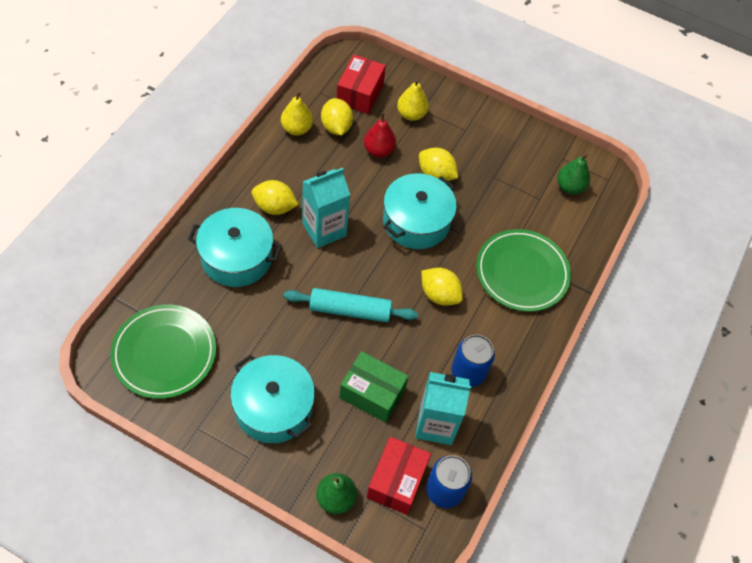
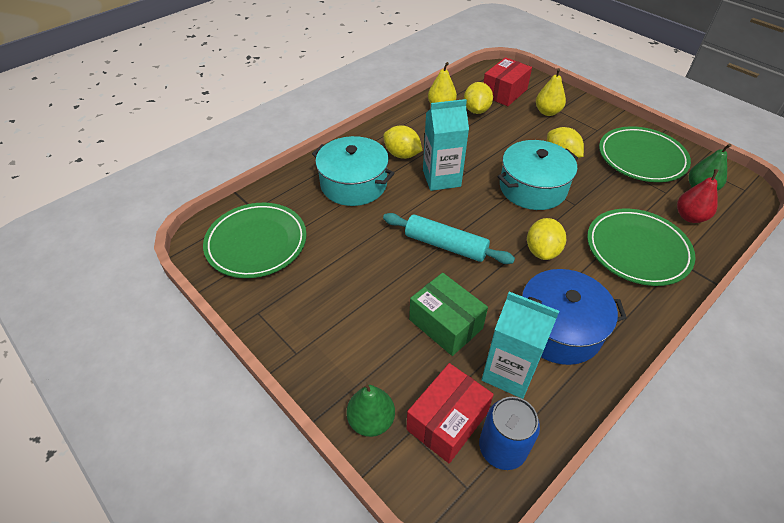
camera: 25 degrees right, 10 degrees down
(273, 407) = (338, 312): turquoise pot -> none
(379, 150) = (510, 131): red pear -> red pear (690, 217)
(439, 295) = (542, 251): yellow lemon -> yellow lemon turned 45 degrees clockwise
(468, 372) = (558, 329): blue can -> blue pot
(513, 159) = (641, 158): none -> green plate

